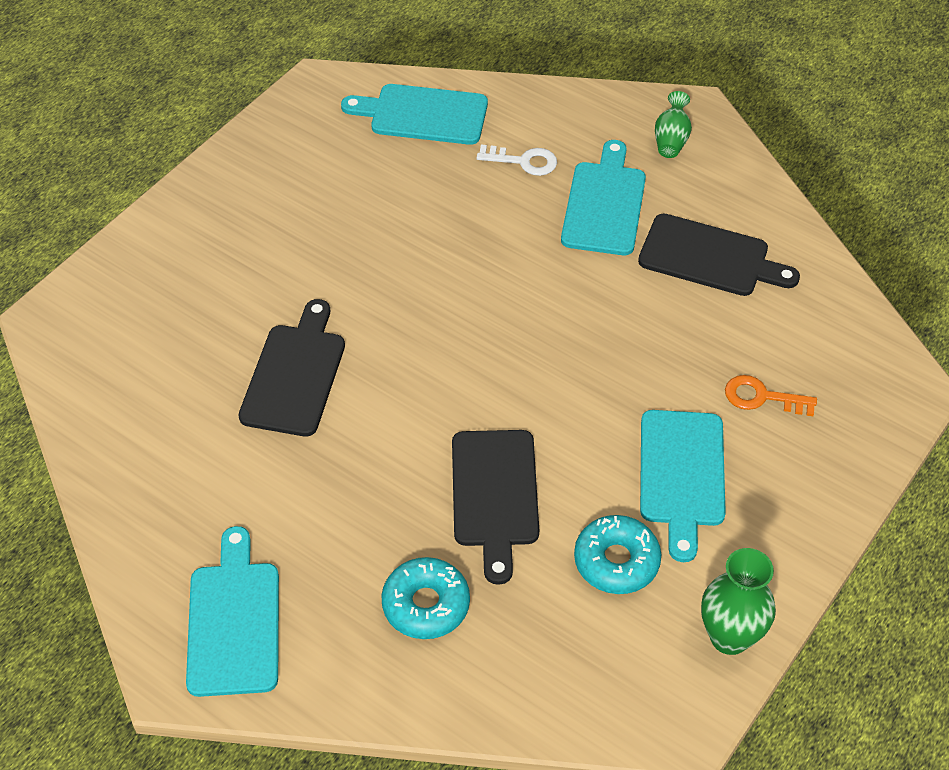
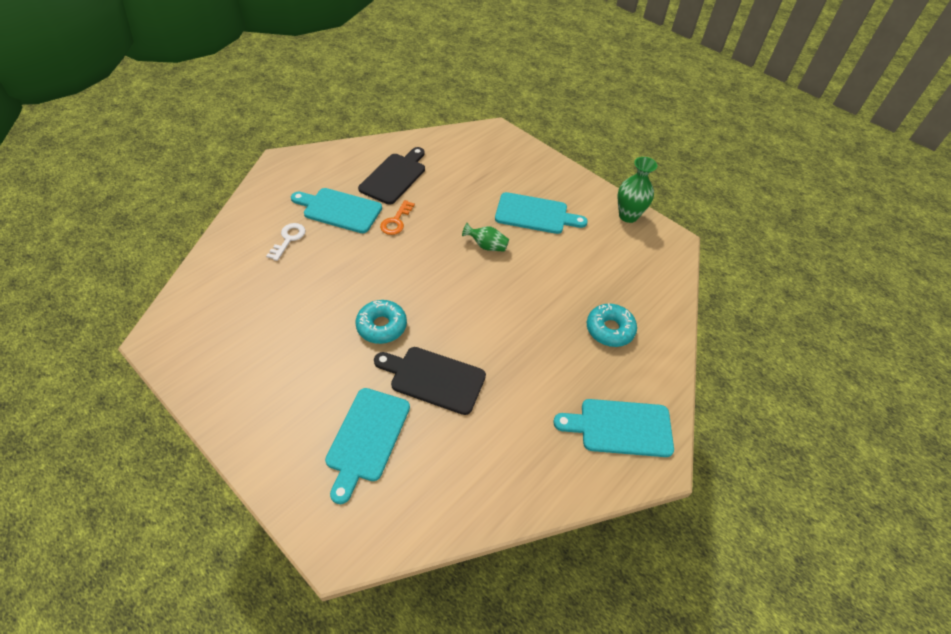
camera: 85 degrees left, 0 degrees up
(423, 114) = (220, 283): turquoise cutting board -> turquoise cutting board (367, 438)
(495, 495) = (540, 289): black cutting board -> none
(616, 561) = (585, 247): turquoise donut -> turquoise donut (382, 326)
(671, 140) = (300, 174): green vase -> green vase (486, 246)
(762, 397) = (492, 177): orange key -> orange key (396, 221)

